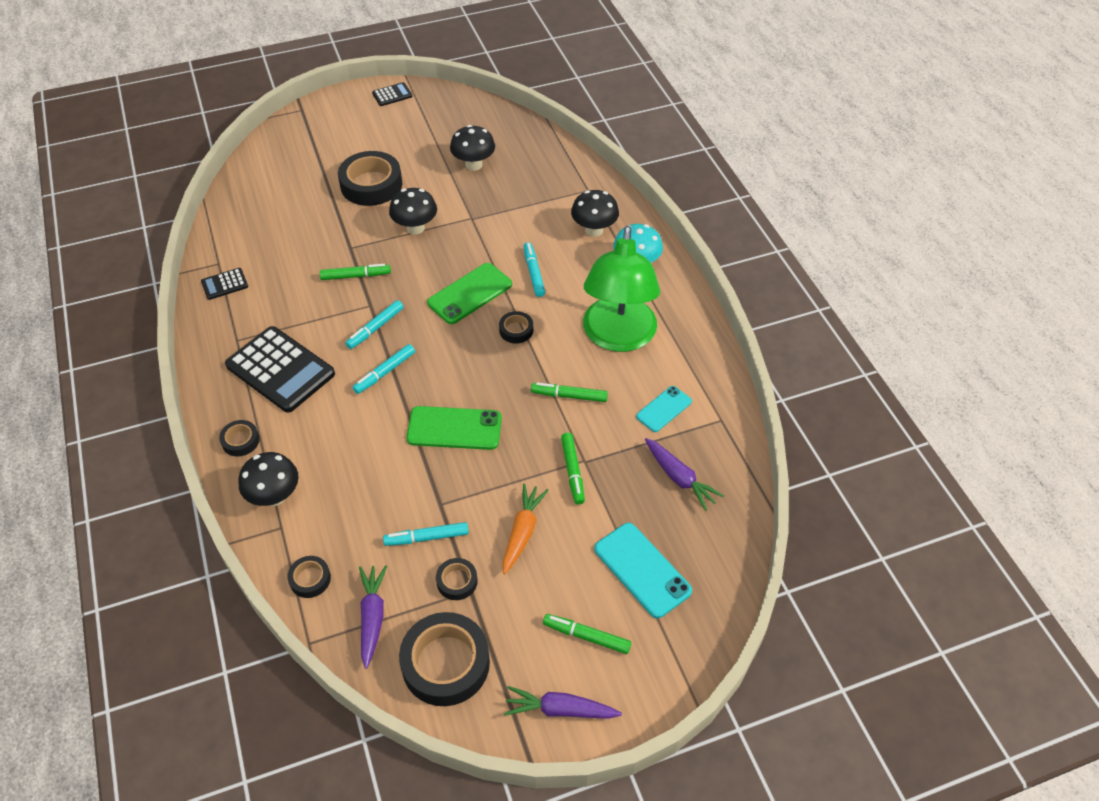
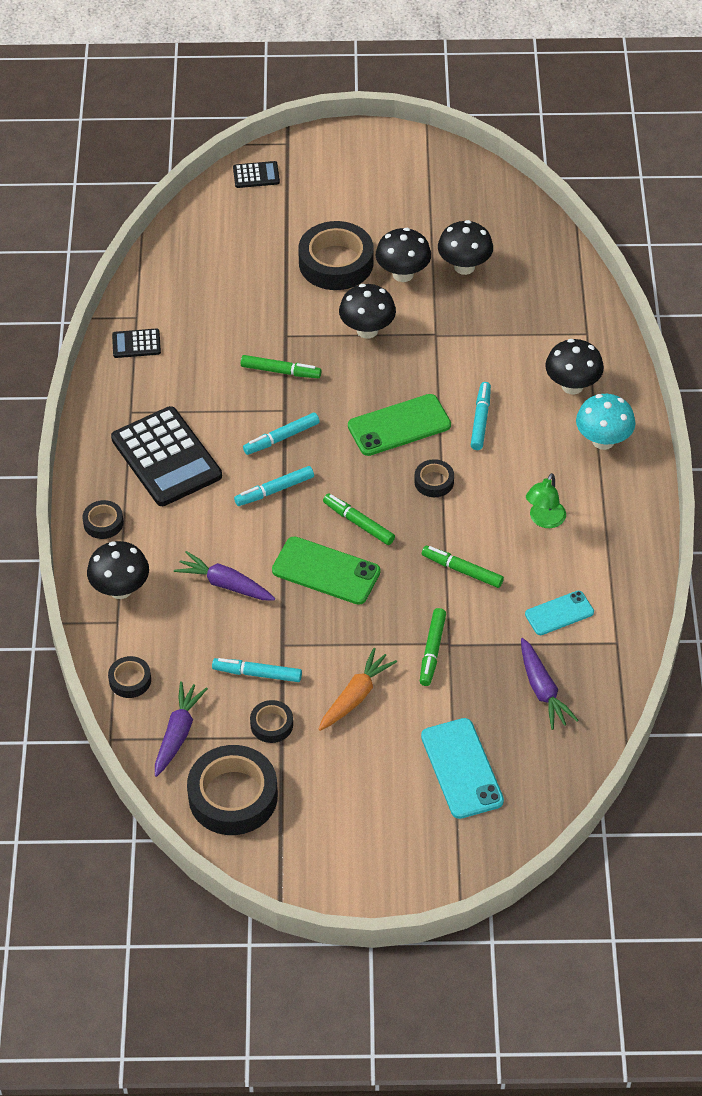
camera: 20 degrees right, 0 degrees up
(392, 95) = (401, 149): black calculator -> black calculator (256, 175)
(428, 181) = (403, 274): none -> black mushroom
(560, 709) = (326, 870): purple carrot -> purple carrot (225, 584)
(586, 636) = (379, 813): green marker -> green marker (358, 523)
(618, 337) = (544, 520): green lamp -> green lamp, size x0.41

